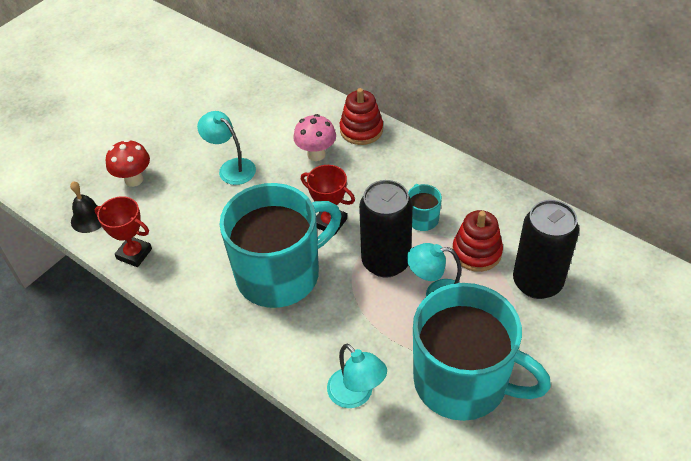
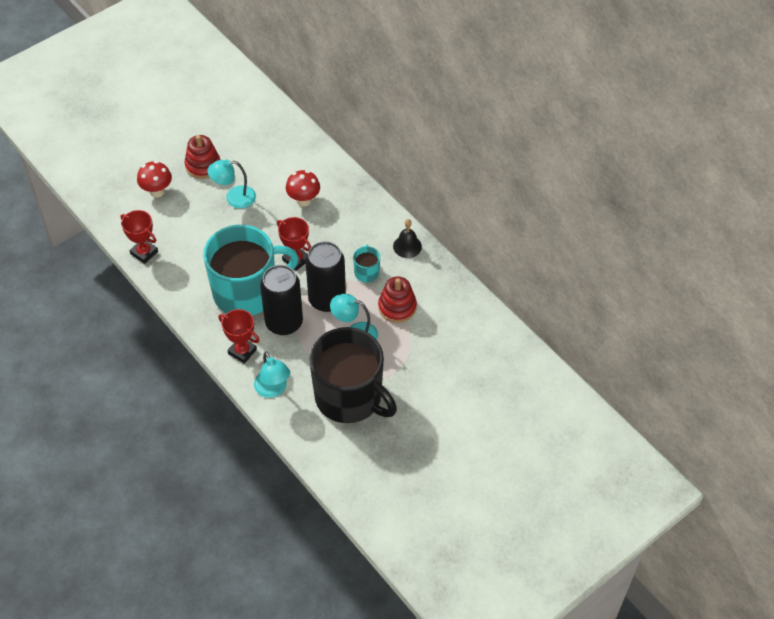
camera: 10 degrees right, 5 degrees up
(89, 219) = (116, 217): black bell -> black bell (407, 246)
(231, 168) = (234, 198): turquoise lamp -> turquoise lamp turned 60 degrees counterclockwise
(298, 352) = (242, 351): none -> red trophy
(316, 154) = (303, 200): pink mushroom -> red mushroom
(361, 130) = (346, 187): red stacking toy -> red stacking toy (203, 165)
(463, 381) = (349, 397): turquoise mug -> black mug
(537, 282) = (432, 340): black can -> black can (284, 323)

